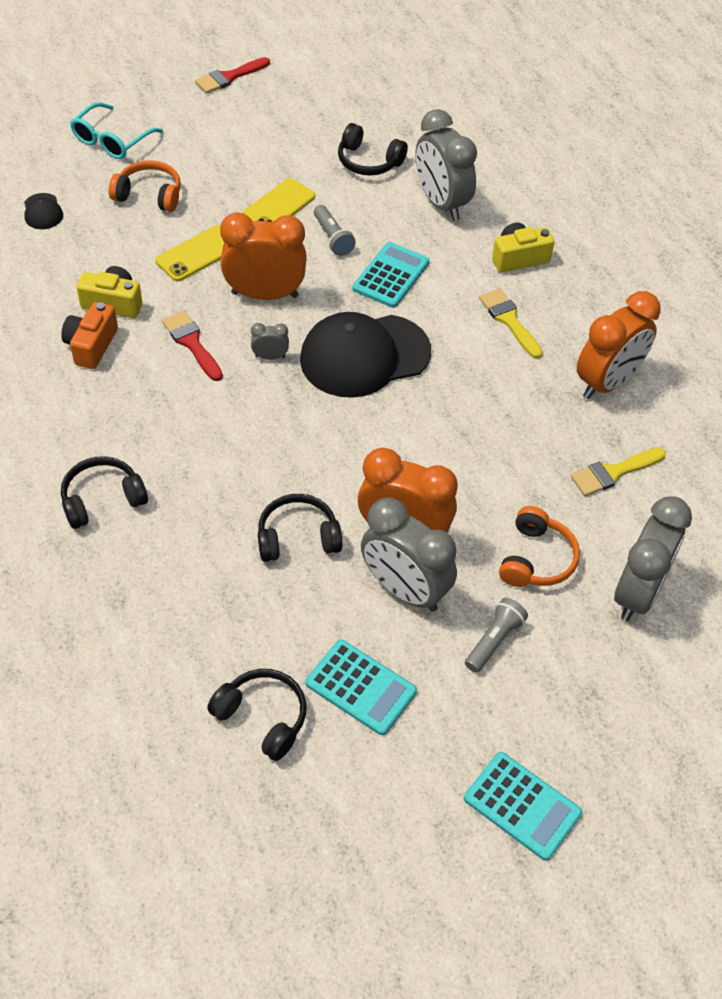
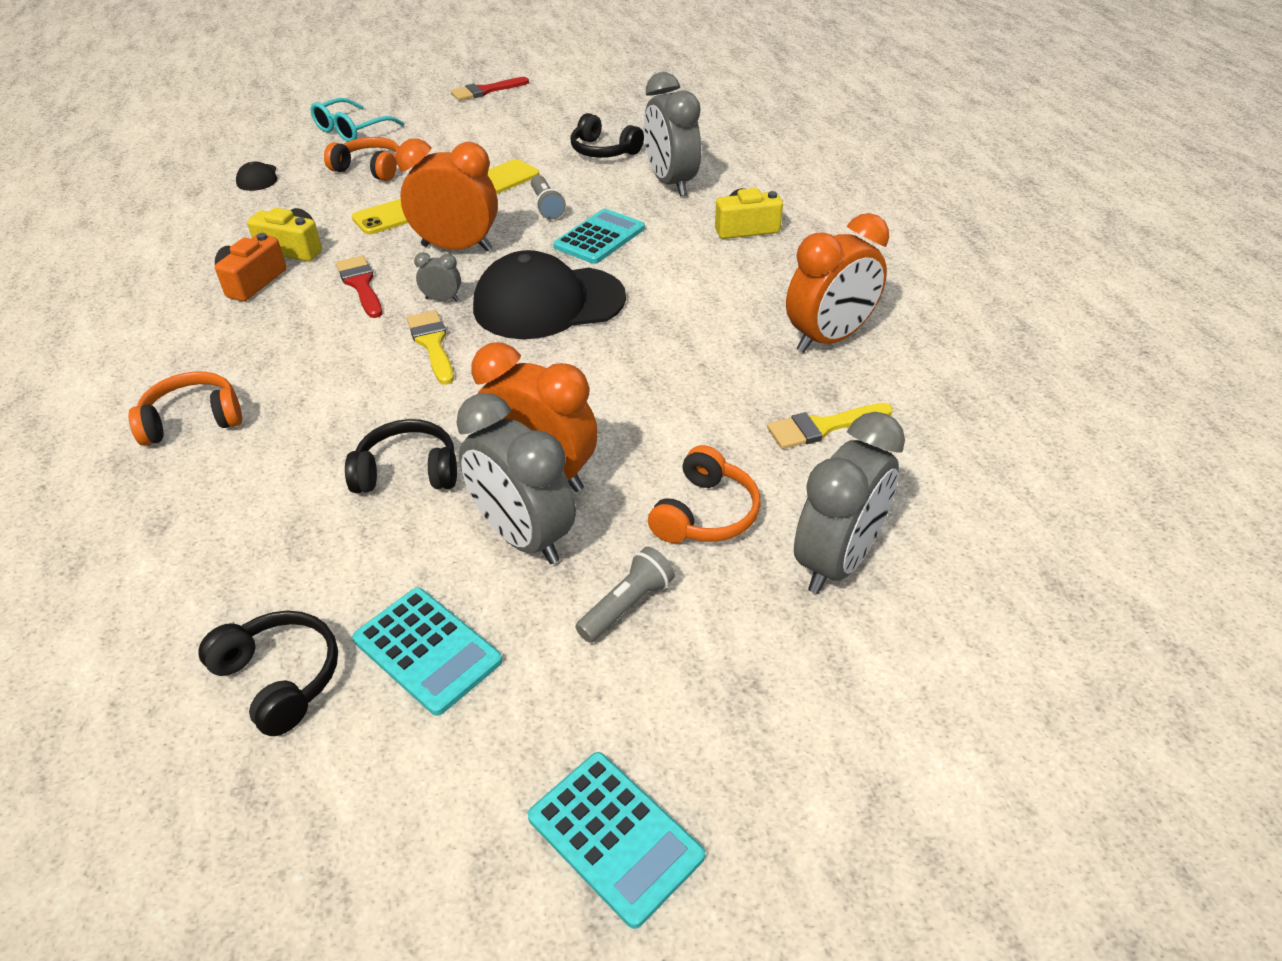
camera: 10 degrees right, 10 degrees down
(102, 499) = (193, 420): black headphones -> orange headphones
(509, 320) = (723, 279): yellow brush -> yellow brush (432, 344)

